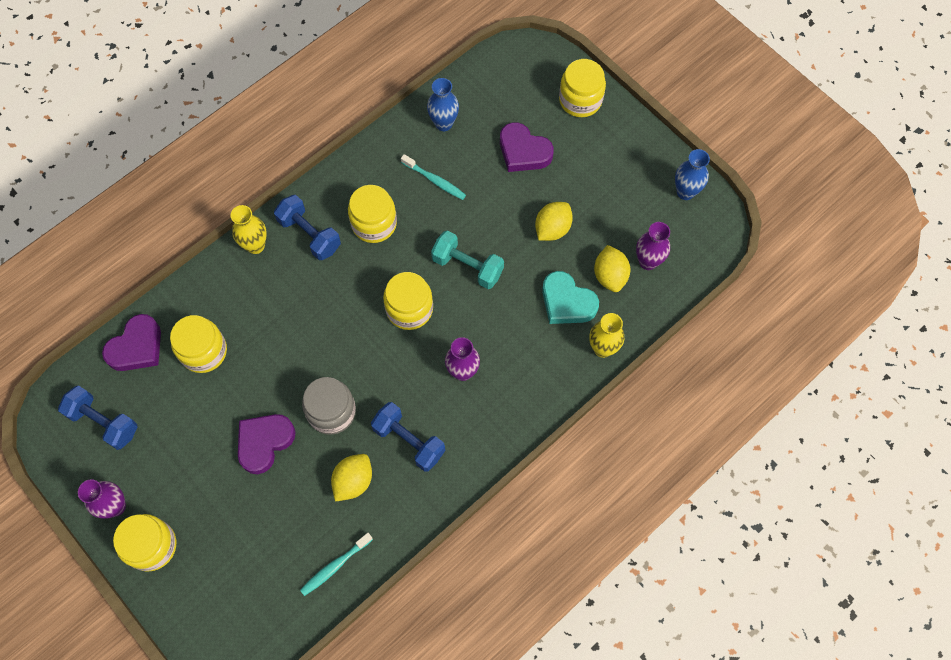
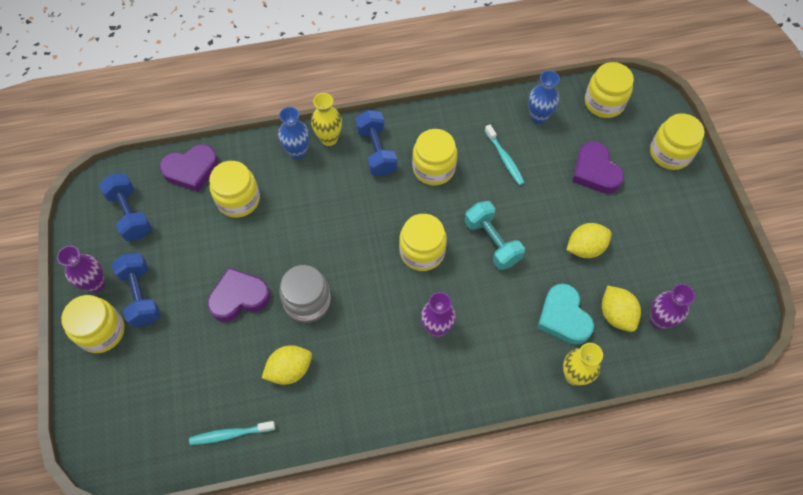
camera: 30 degrees right, 5 degrees down
(409, 441) = (356, 362): blue dumbbell -> blue dumbbell (141, 295)
(496, 79) = (604, 102): none -> yellow jar
(610, 276) = (616, 315): yellow lemon -> yellow lemon turned 45 degrees counterclockwise
(685, 192) = (728, 277): blue vase -> blue vase (297, 152)

